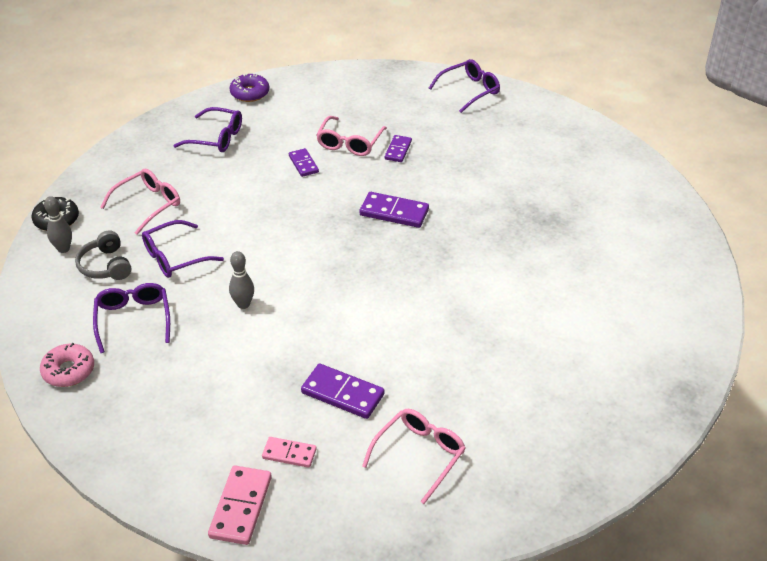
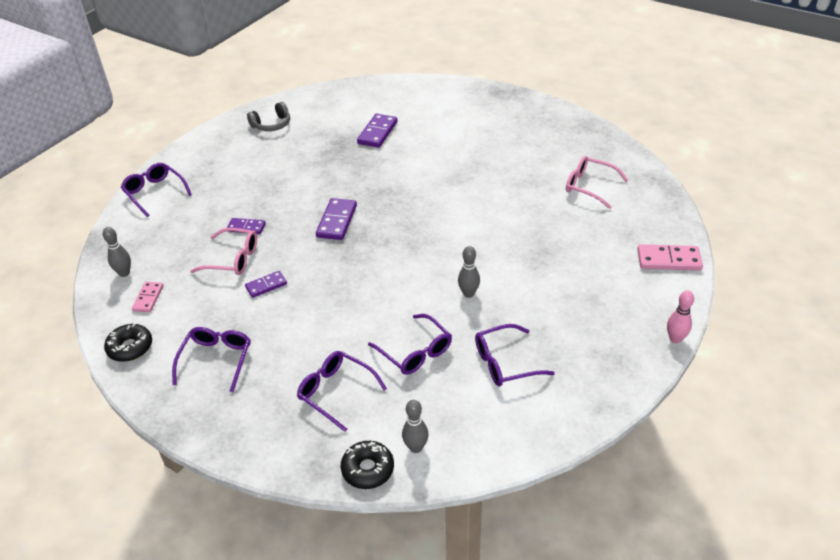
camera: 95 degrees left, 0 degrees up
(68, 371) = (580, 393): pink donut -> none
(105, 473) = (675, 339): none -> pink bowling pin
(106, 266) = (436, 403): grey headphones -> grey headphones (272, 125)
(148, 204) = (335, 392): pink glasses -> purple glasses
(250, 93) = (130, 347): purple donut -> black donut
(289, 453) = (613, 244): pink domino -> pink domino (148, 298)
(343, 393) = (548, 226): purple domino -> purple domino (377, 133)
(347, 83) = (124, 273): none -> grey bowling pin

